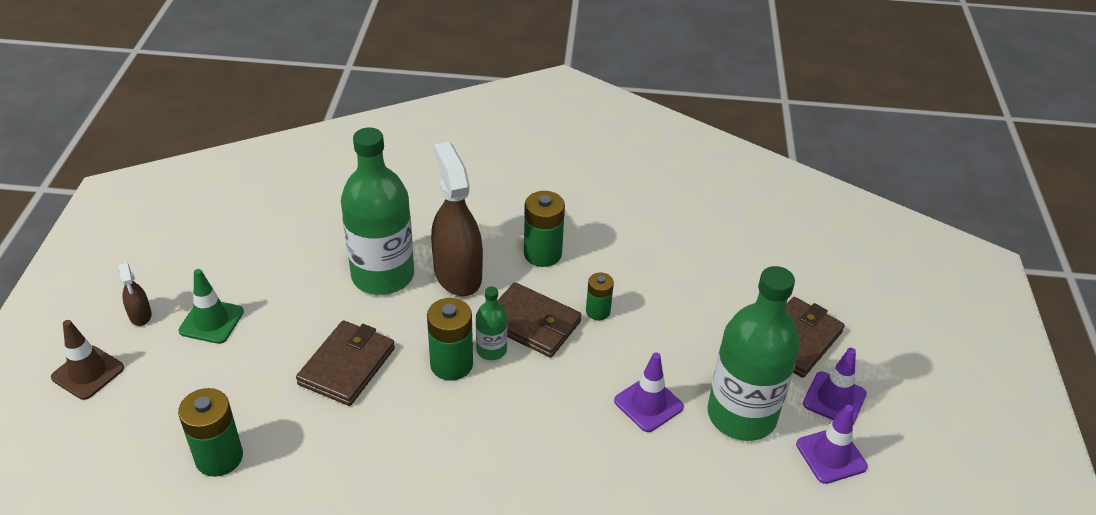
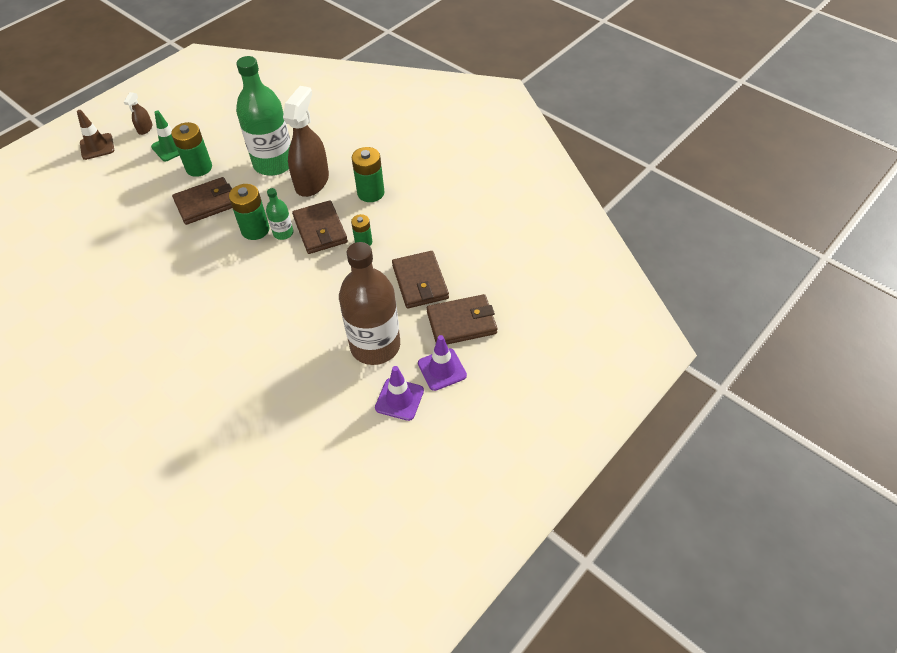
camera: 40 degrees right, 10 degrees up
(219, 457) = (107, 218): green battery -> green battery (199, 168)
(648, 404) = (331, 309): purple traffic cone -> none
(708, 322) = (420, 282): none -> brown wallet
(741, 415) = (375, 345): green bottle -> brown bottle

